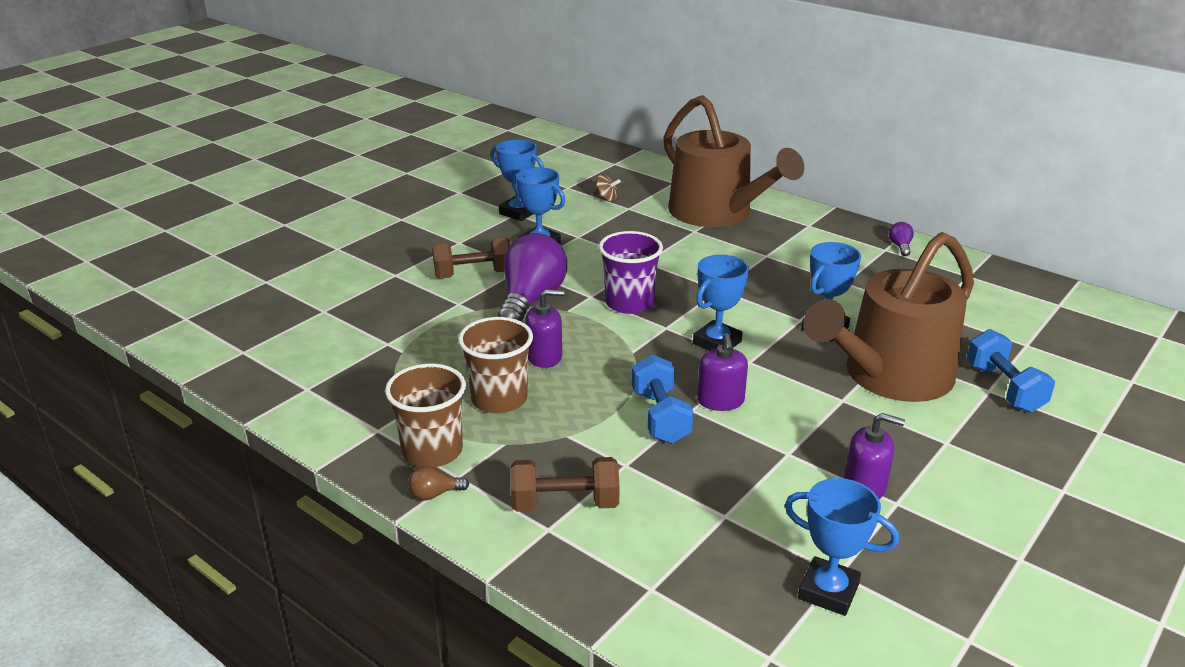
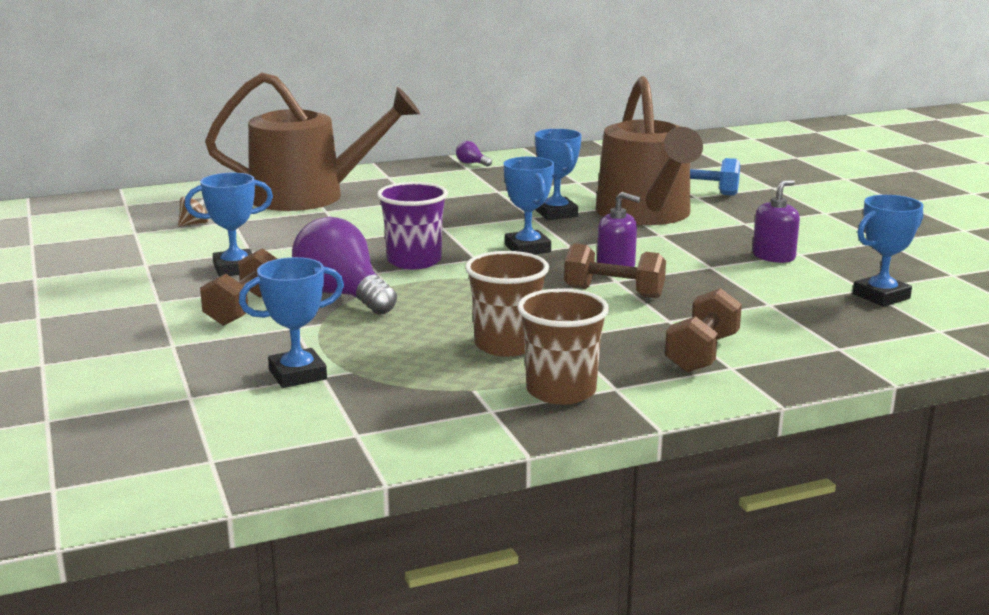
camera: 60 degrees left, 10 degrees down
(434, 494) = (634, 403): brown light bulb -> none
(519, 212) = (146, 262): blue trophy -> blue trophy (297, 374)
(544, 356) = (458, 312): purple soap dispenser -> none
(660, 417) = (614, 293): blue dumbbell -> brown dumbbell

